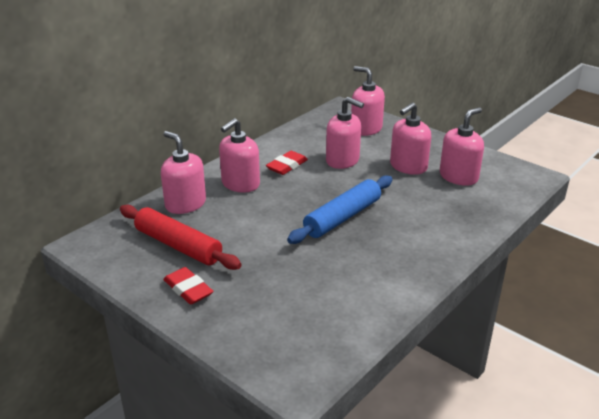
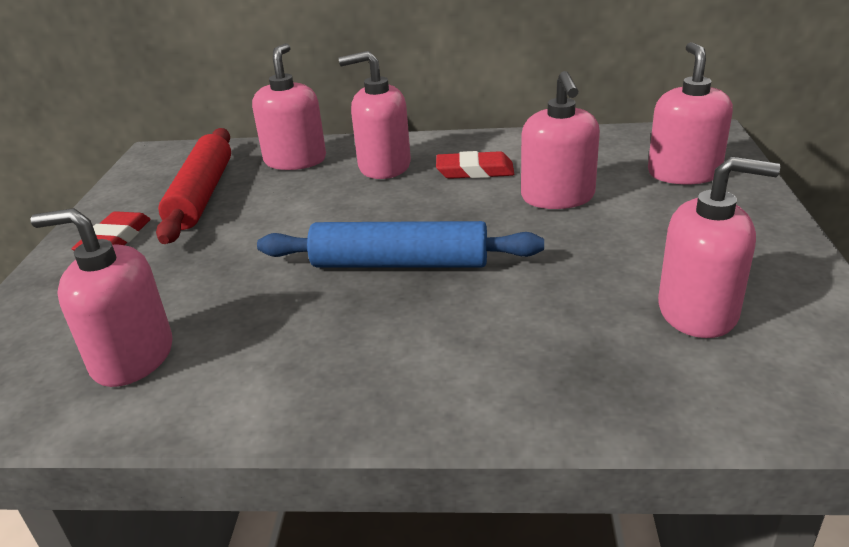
camera: 55 degrees right, 0 degrees up
(408, 166) = (639, 251): pink soap dispenser -> pink soap dispenser (132, 357)

